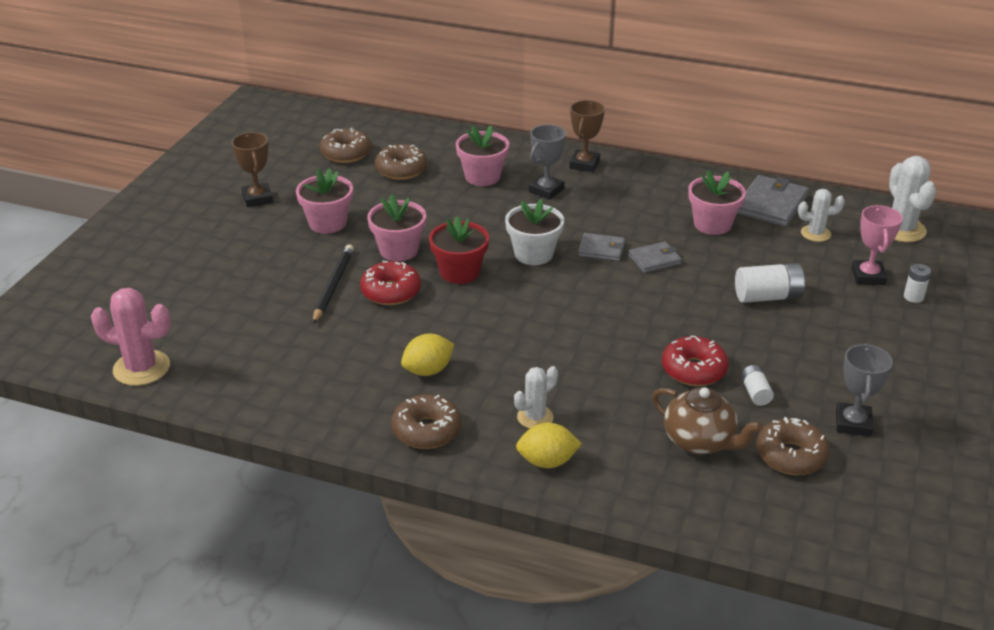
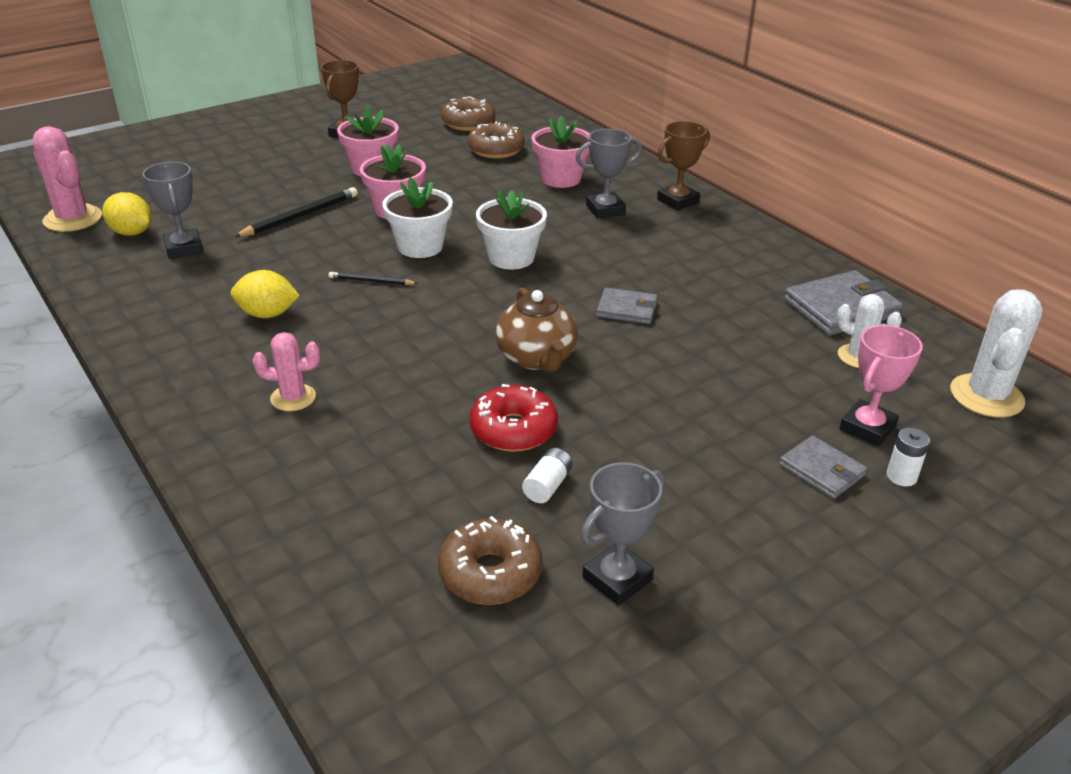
camera: 35 degrees right, 0 degrees up
(281, 350) = (184, 248): none -> grey trophy
(391, 291) = (338, 239): red donut -> none
(426, 430) = (187, 362): brown donut -> none
(459, 272) = (420, 246): red flower pot -> white flower pot
(464, 313) = (371, 281): none -> black pencil
(535, 417) = (293, 398): white cactus -> pink cactus
(547, 461) = (241, 443): yellow lemon -> yellow lemon (132, 233)
(601, 249) = (584, 279): grey wallet -> grey wallet (821, 470)
(700, 441) = (414, 503): brown teapot -> brown teapot (537, 358)
(712, 224) = (741, 301): pink flower pot -> none
(767, 296) = (705, 395): white battery -> none

